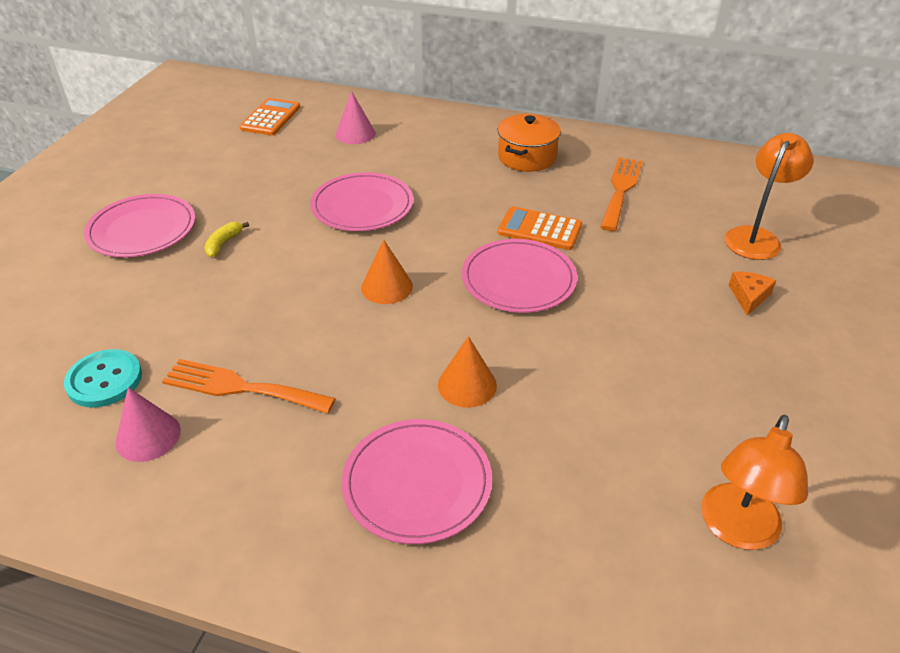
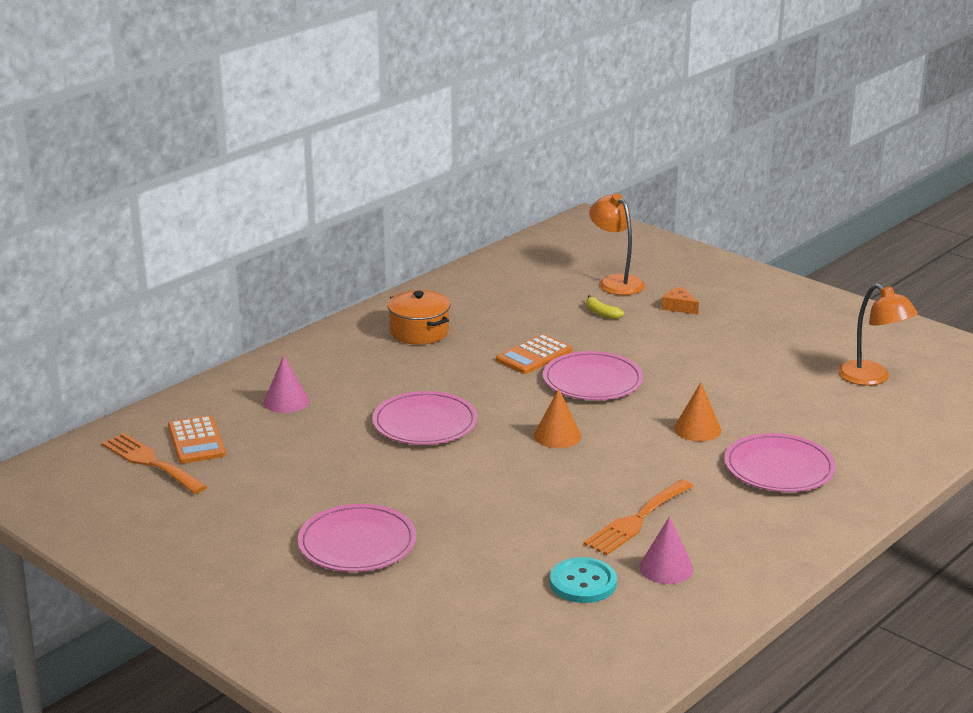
camera: 65 degrees left, 15 degrees down
(223, 243) = (424, 501): yellow banana -> yellow banana (601, 313)
(270, 118) = (196, 441): orange calculator -> orange calculator turned 150 degrees counterclockwise
(621, 190) = (509, 309): orange fork -> orange fork (150, 462)

